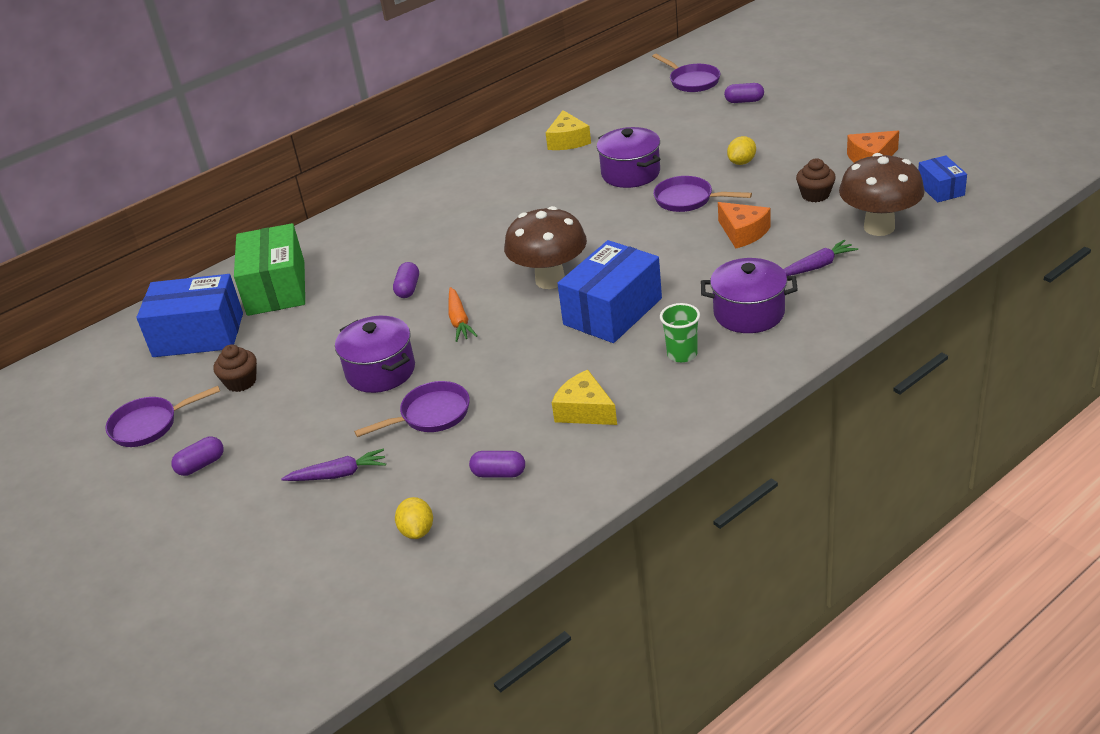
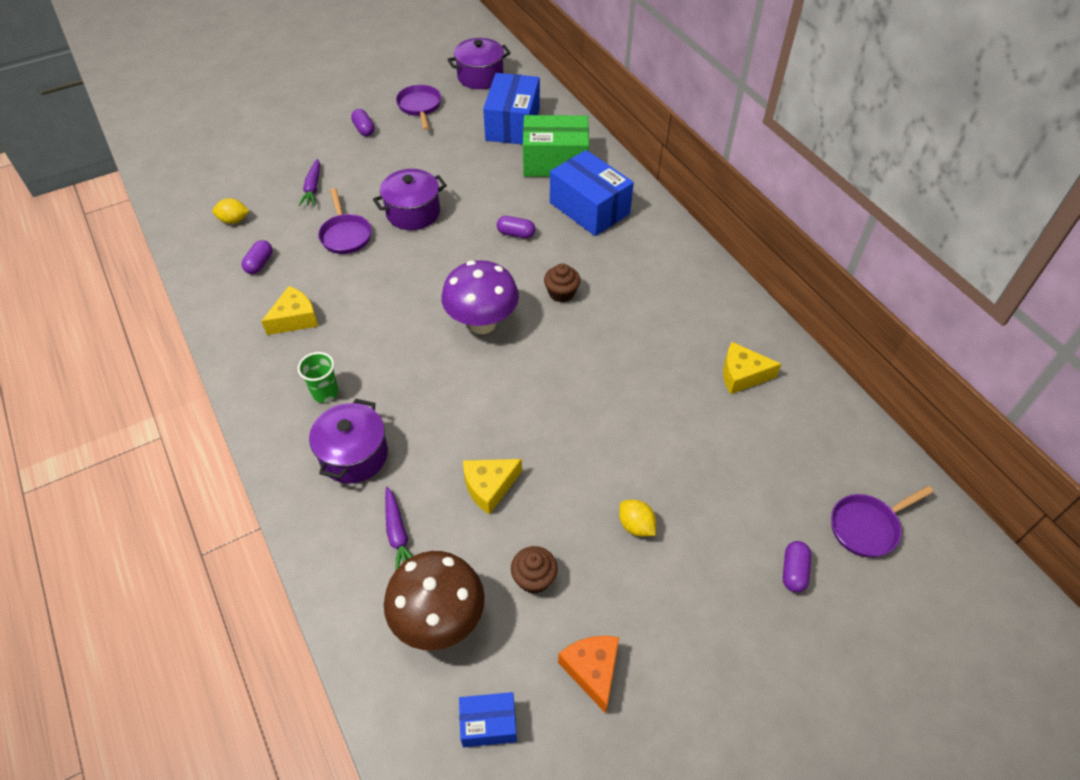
camera: 95 degrees right, 15 degrees up
(241, 382) = (442, 145): brown cupcake -> brown cupcake (561, 293)
(459, 320) = (453, 260): orange carrot -> none
(550, 280) = (482, 323): brown mushroom -> purple mushroom
(612, 311) = (412, 357): blue box -> blue box (589, 208)
(630, 173) = (649, 416): purple pot -> purple pot (480, 76)
(688, 199) = (575, 454): purple pan -> none
(743, 232) = (489, 487): orange cheese -> yellow cheese

